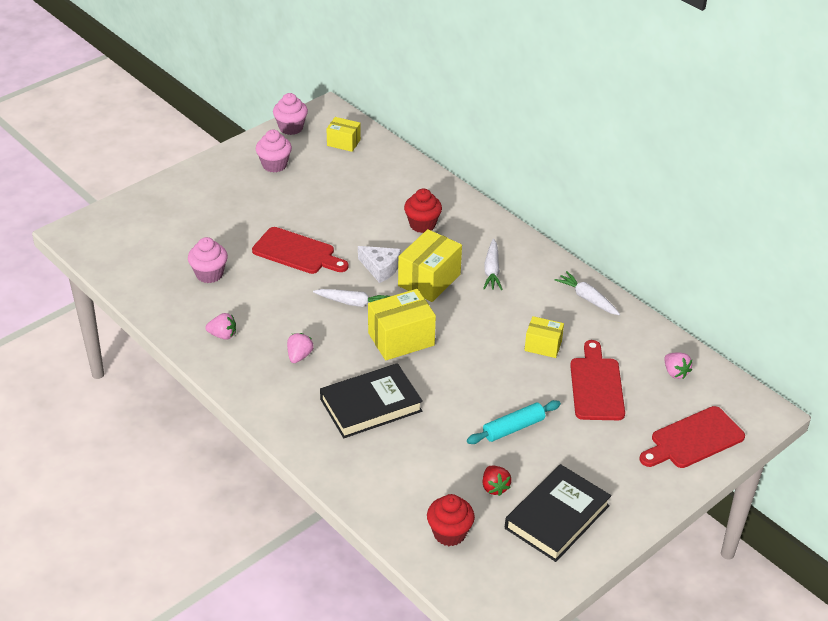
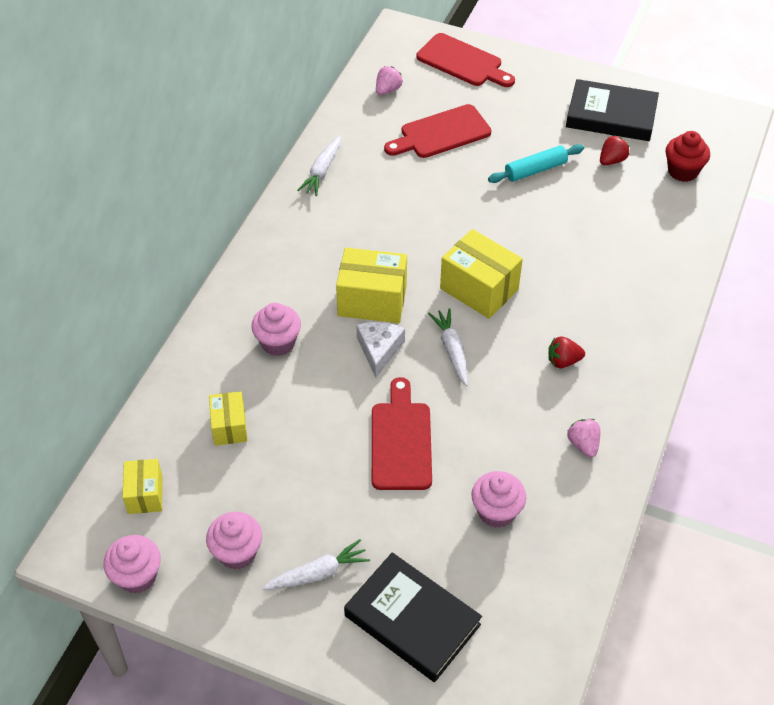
camera: 115 degrees left, 10 degrees up
(299, 356) = (563, 361): pink strawberry -> red strawberry
(371, 405) = (585, 276): black book -> black book (412, 620)
(422, 224) = (278, 342): red cupcake -> pink cupcake
(492, 270) = (323, 255): white carrot -> white carrot (318, 573)
(513, 428) = (535, 170): turquoise rolling pin -> turquoise rolling pin turned 60 degrees counterclockwise
(543, 346) = (413, 182): yellow box -> yellow box (229, 427)

